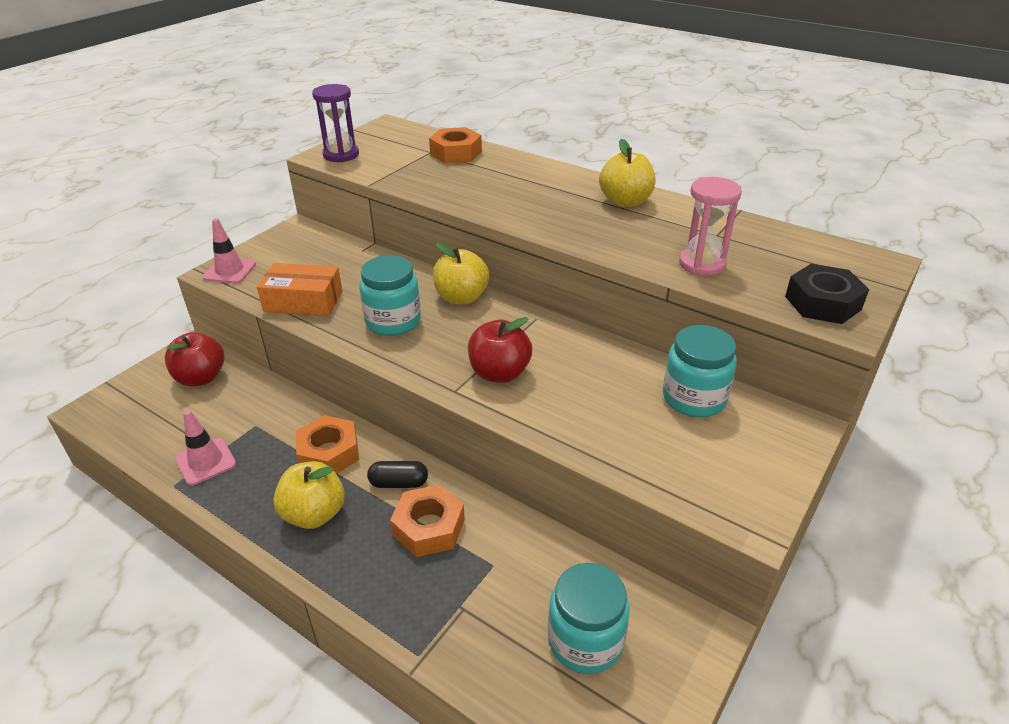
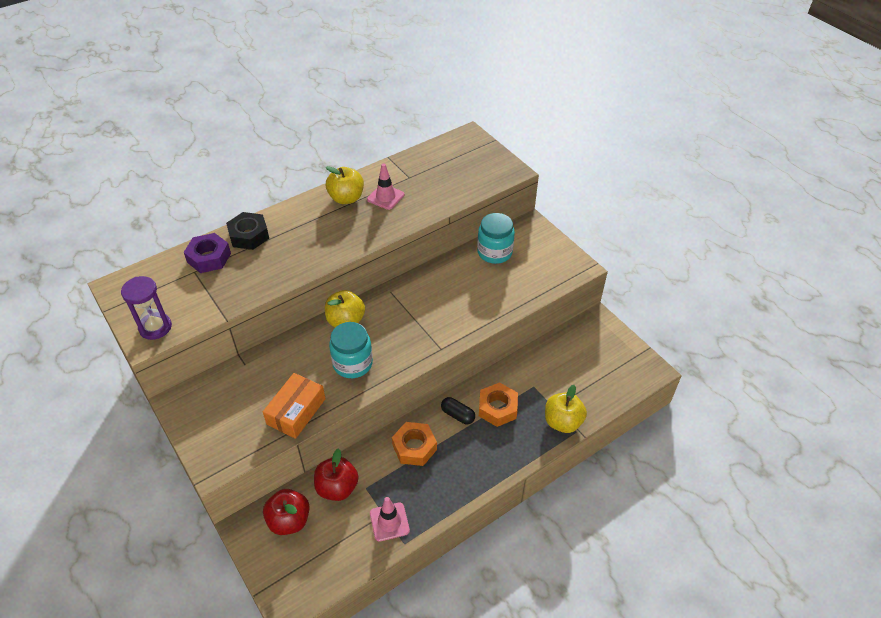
camera: 70 degrees left, 10 degrees up
(229, 271) = (218, 456): pink traffic cone -> pink traffic cone (385, 197)
(314, 514) = (464, 463): yellow apple -> yellow apple (562, 422)
(399, 483) = (457, 415): black capsule -> black capsule turned 75 degrees counterclockwise
(456, 153) = (209, 257): orange nut -> purple nut
(499, 373) = (435, 324): red apple -> red apple (337, 488)
(585, 641) = (589, 364): turquoise jar -> none
(702, 264) = (435, 195): pink hourglass -> none
(822, 303) = (493, 170): black nut -> black nut (249, 235)

